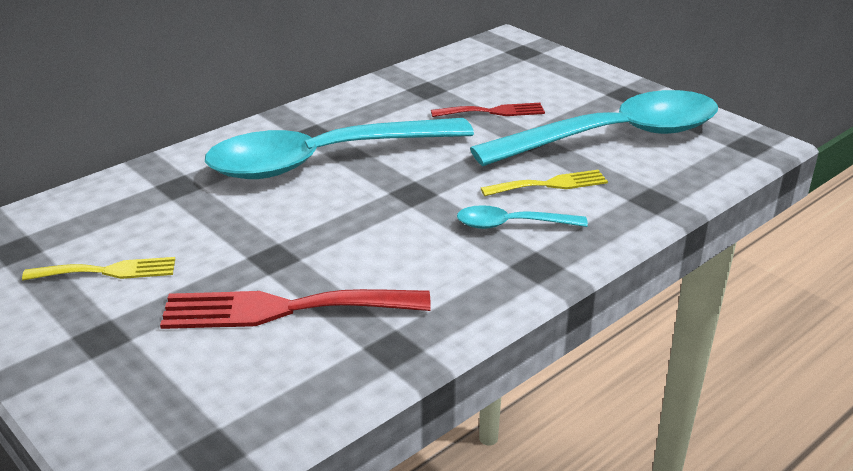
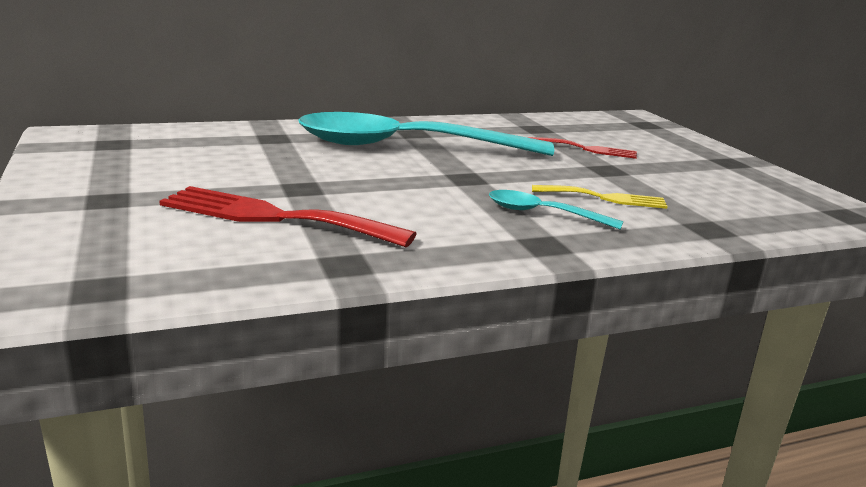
camera: 20 degrees right, 10 degrees down
(108, 271) = (162, 167): yellow fork -> none
(614, 137) = (697, 183): turquoise spoon -> none

